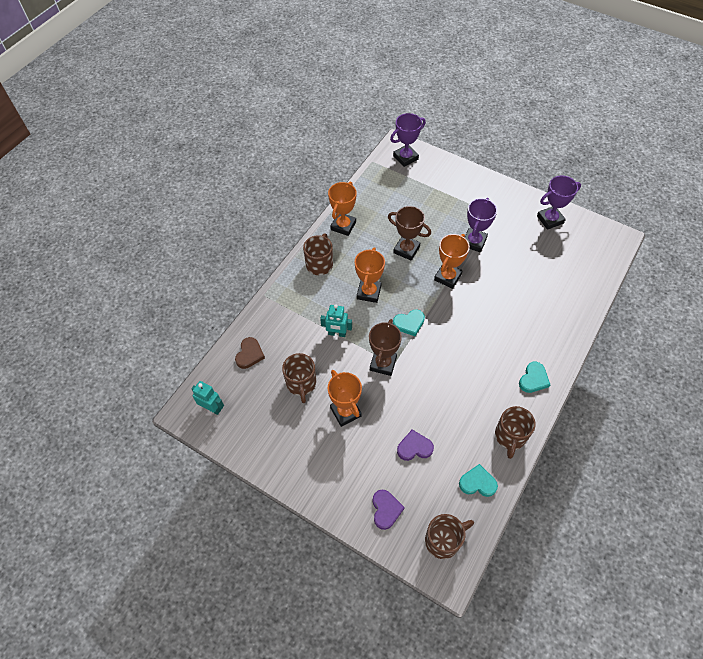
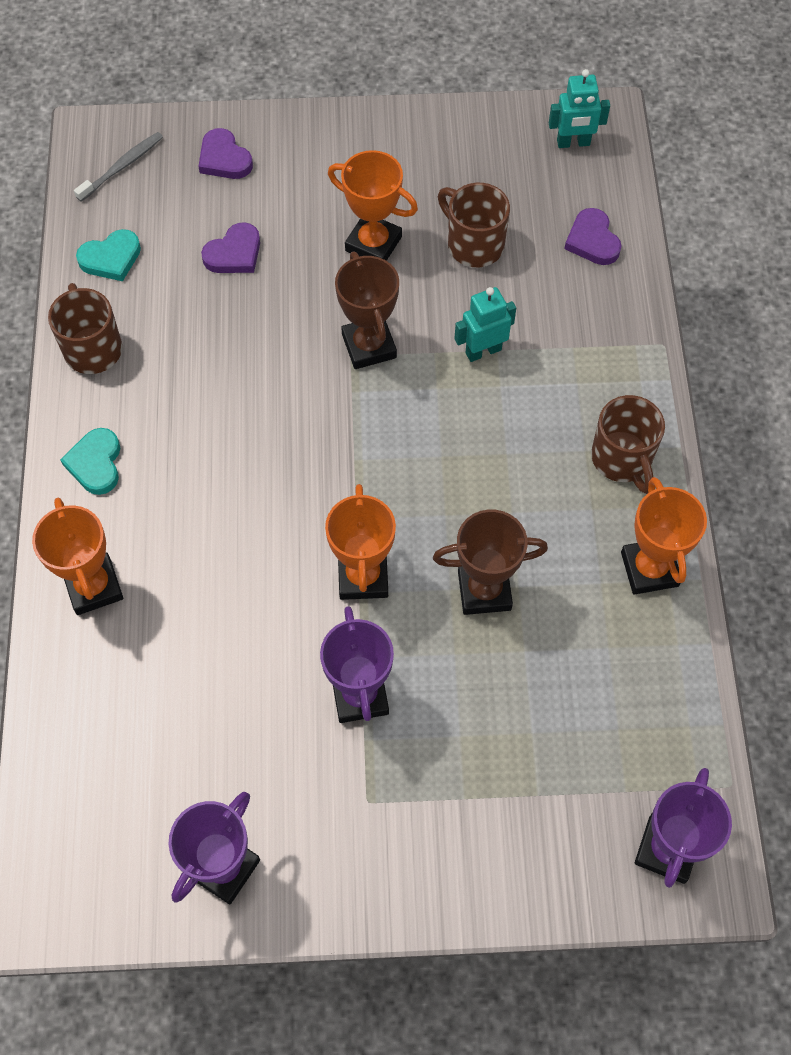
camera: 145 degrees right, 5 degrees up
(249, 354) = (592, 240): brown heart -> purple heart
(369, 292) = (488, 456): orange trophy -> orange trophy (94, 587)
(409, 323) = (373, 440): turquoise heart -> none
(443, 540) = (122, 166): brown mug -> grey toothbrush

